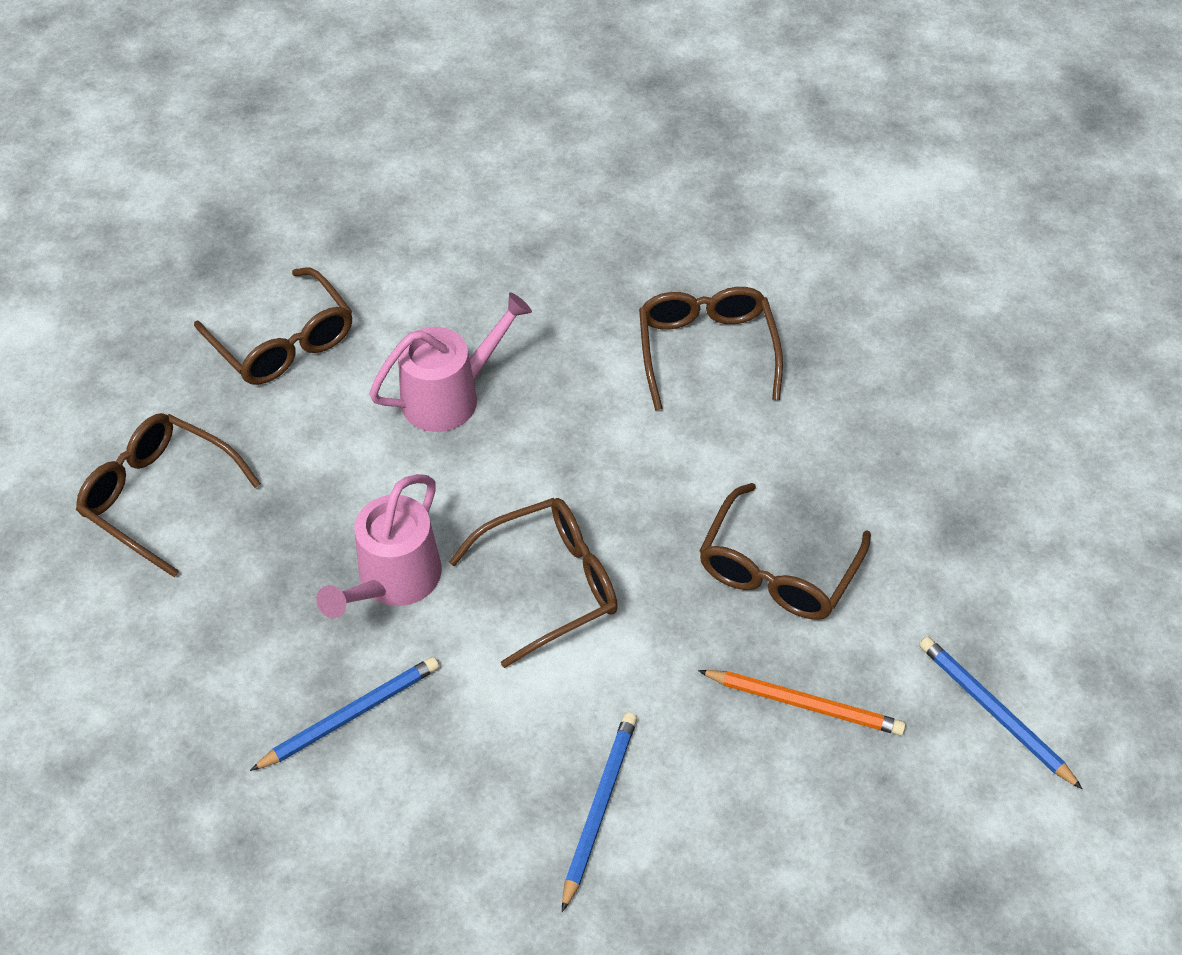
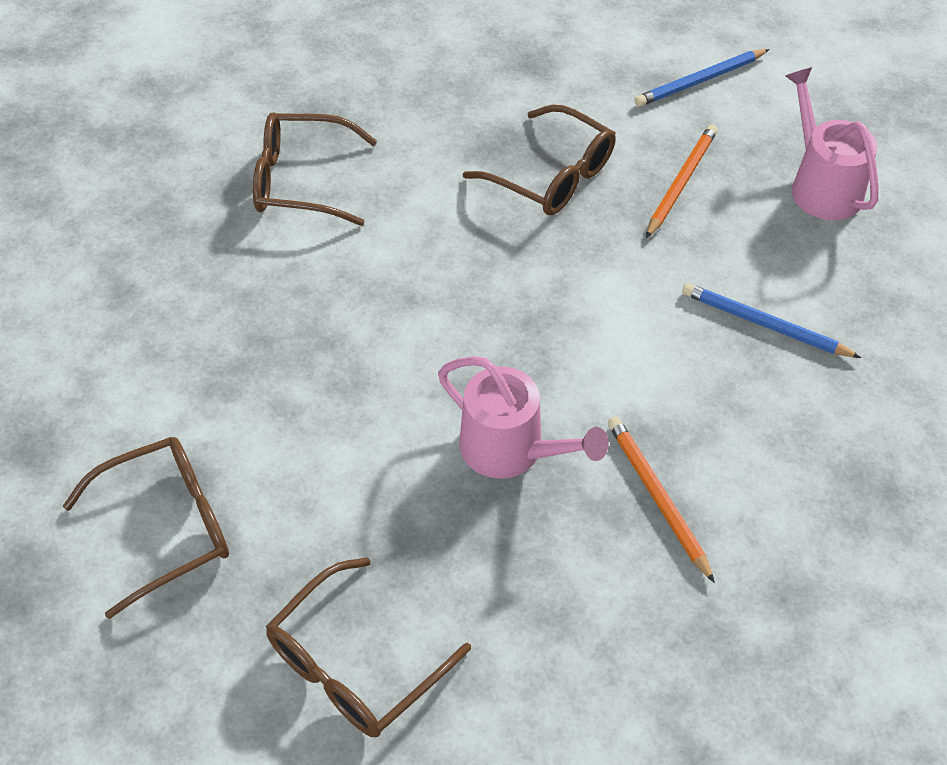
camera: 80 degrees left, 0 degrees up
(350, 715) = (657, 497): blue pencil -> orange pencil
(449, 396) = (294, 381): pink watering can -> pink watering can (821, 186)
(550, 584) = (538, 328): brown glasses -> none

